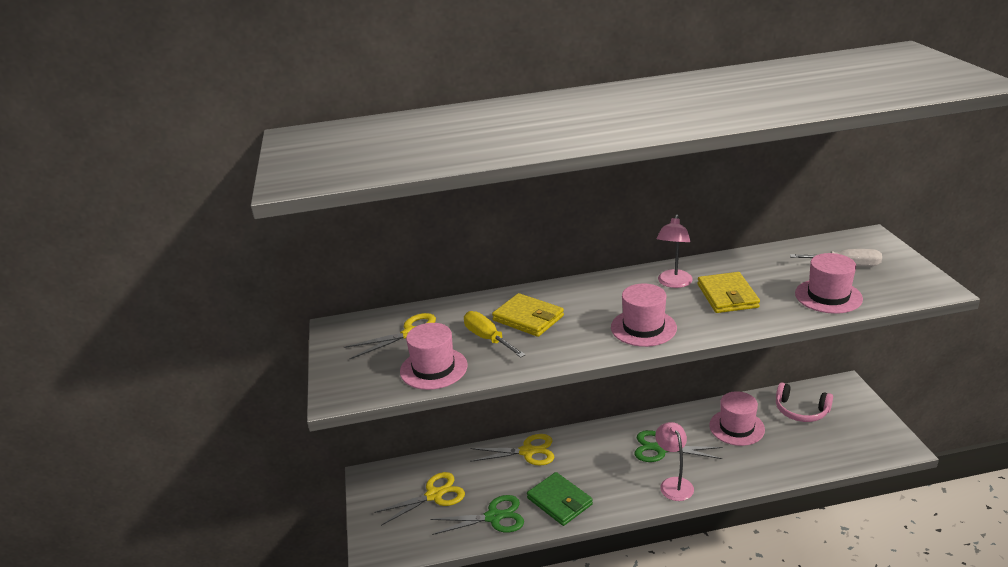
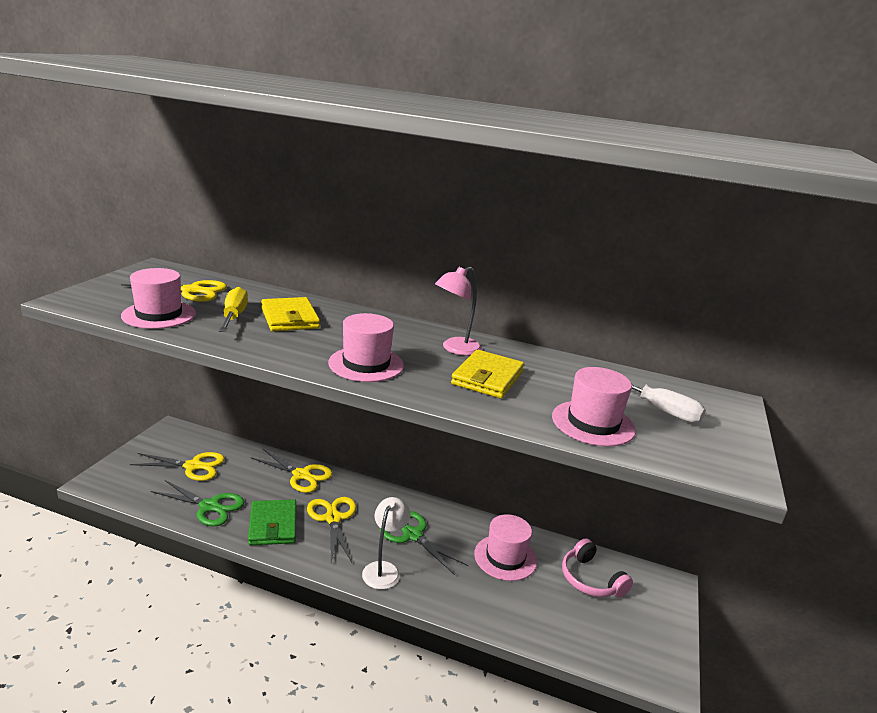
camera: 25 degrees right, 5 degrees down
(594, 470) = (333, 518): none -> yellow scissors
(673, 484) = (384, 569): pink lamp -> white lamp

